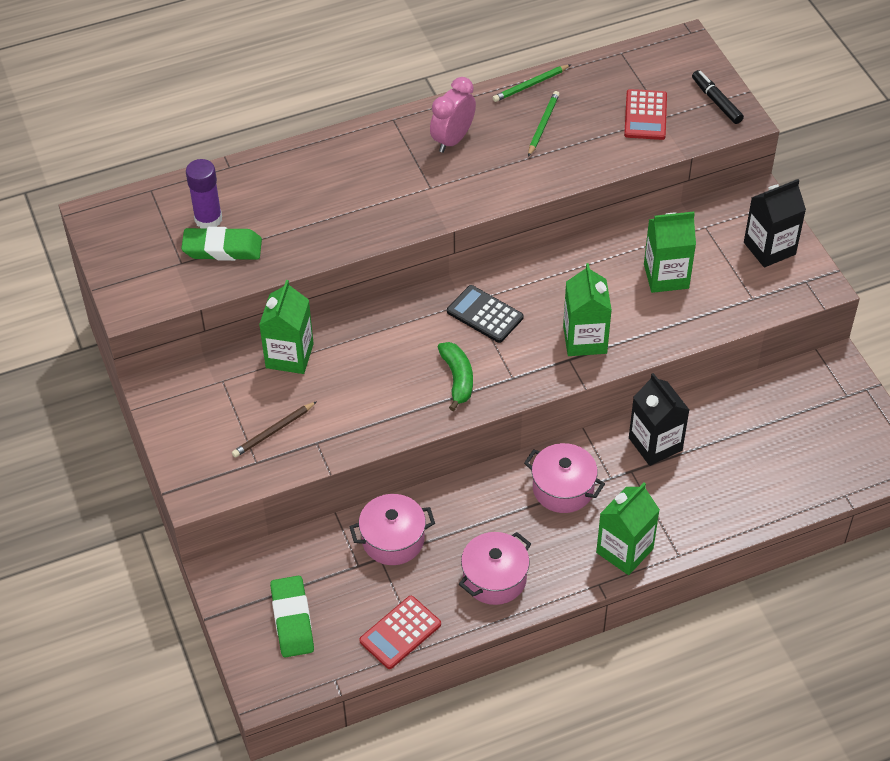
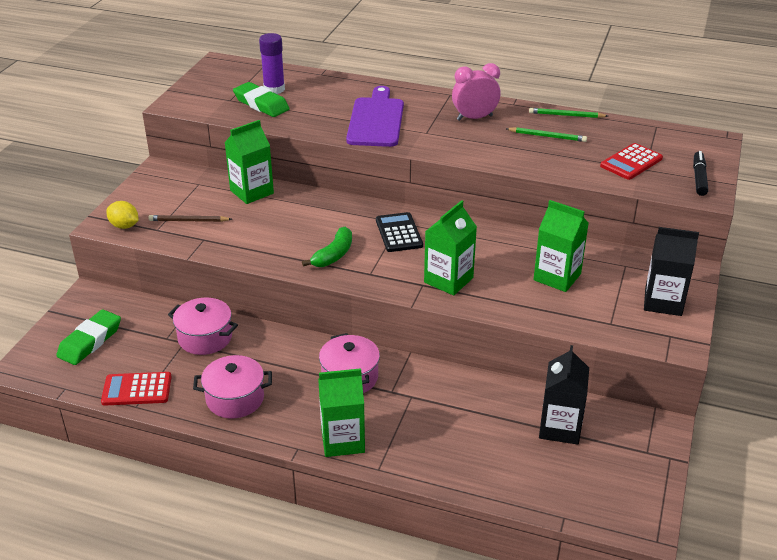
camera: 40 degrees right, 15 degrees down
(218, 480) = (124, 226): none -> yellow lemon
(364, 200) = (376, 120): none -> purple cutting board
(543, 125) = (547, 136): green pencil -> green pencil turned 45 degrees clockwise
(655, 444) = (450, 391): black carton -> black carton (560, 427)

